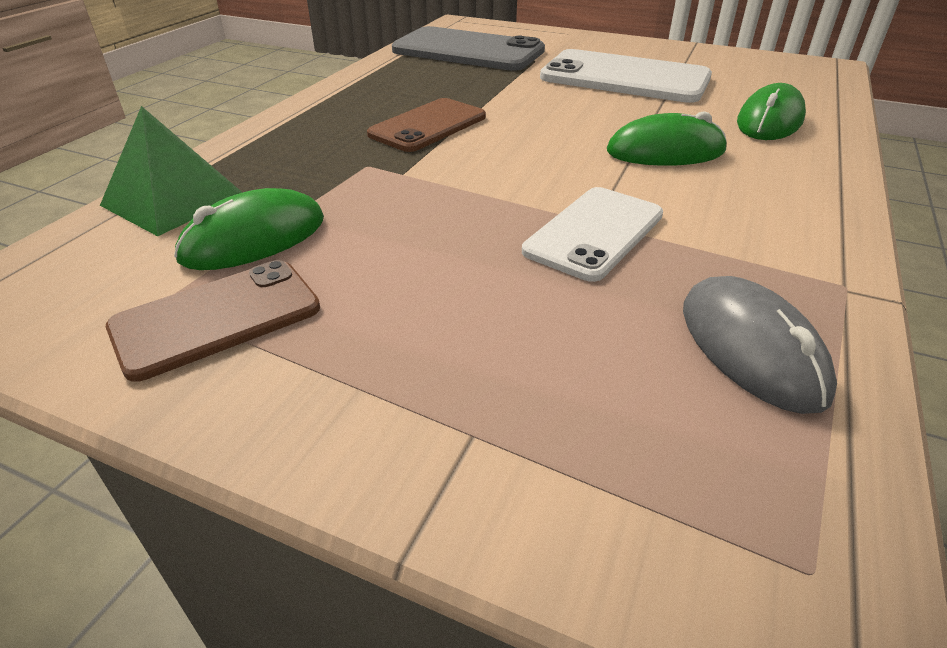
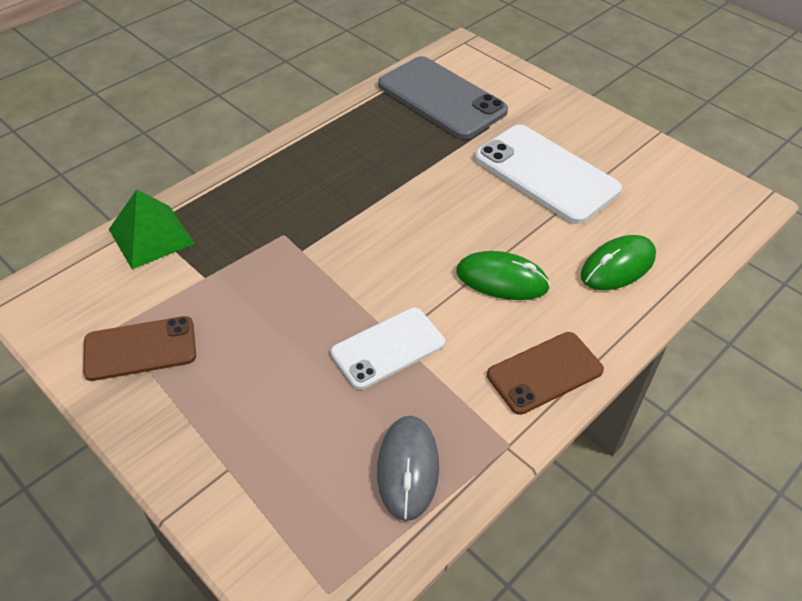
camera: 20 degrees right, 10 degrees up
(254, 239) = (183, 289): green mouse -> none
(428, 126) = (349, 199): brown phone -> brown phone (545, 373)

